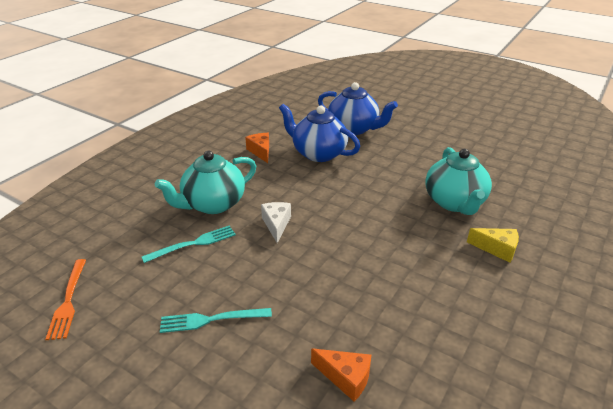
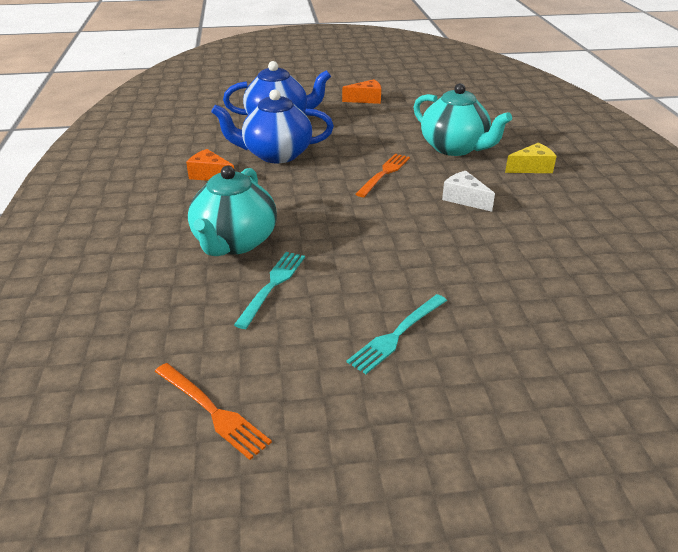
camera: 40 degrees left, 0 degrees up
(276, 225) = (332, 230): white cheese -> white cheese (464, 199)
(345, 378) = (566, 308): orange cheese -> orange cheese (366, 99)
(370, 199) = (384, 173): none -> orange fork

